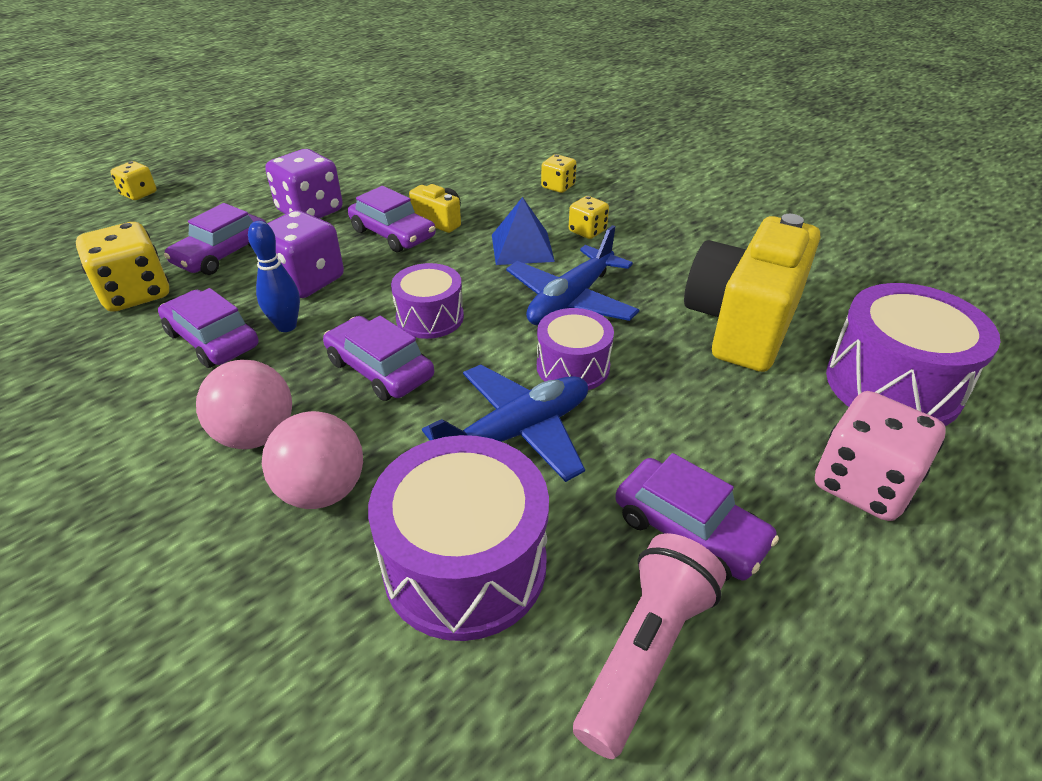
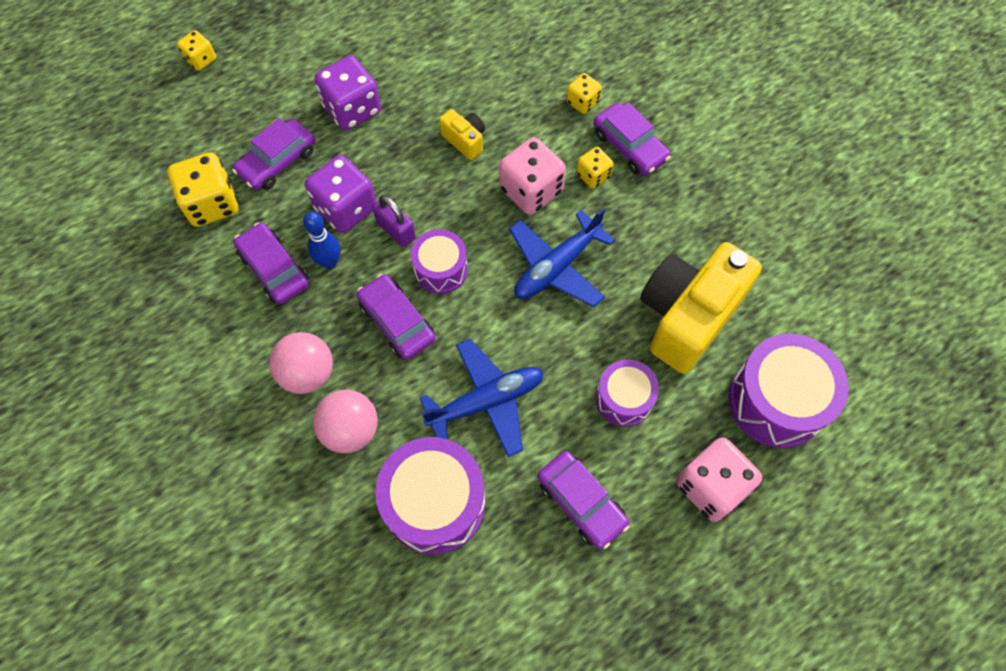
camera: 10 degrees right, 25 degrees up
(369, 292) = (396, 230): none -> purple padlock
(393, 234) = (422, 154): purple car -> purple car (629, 146)
(522, 248) = (531, 190): blue pyramid -> pink dice
(573, 367) = (541, 342): purple drum -> purple drum (624, 399)
(645, 652) = (528, 580): pink flashlight -> none

